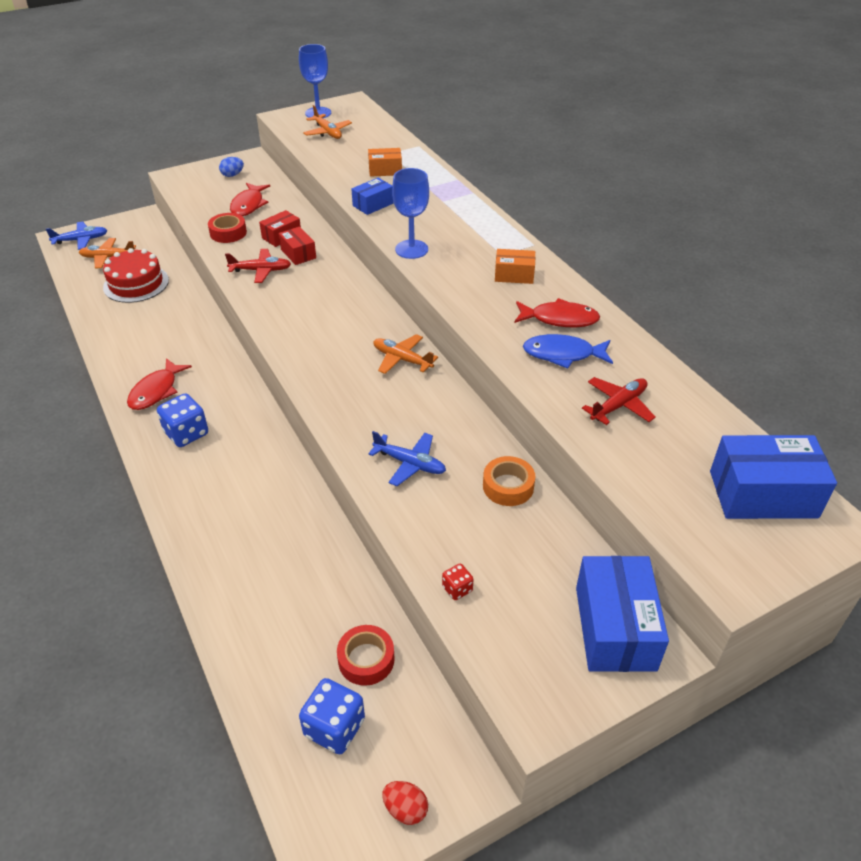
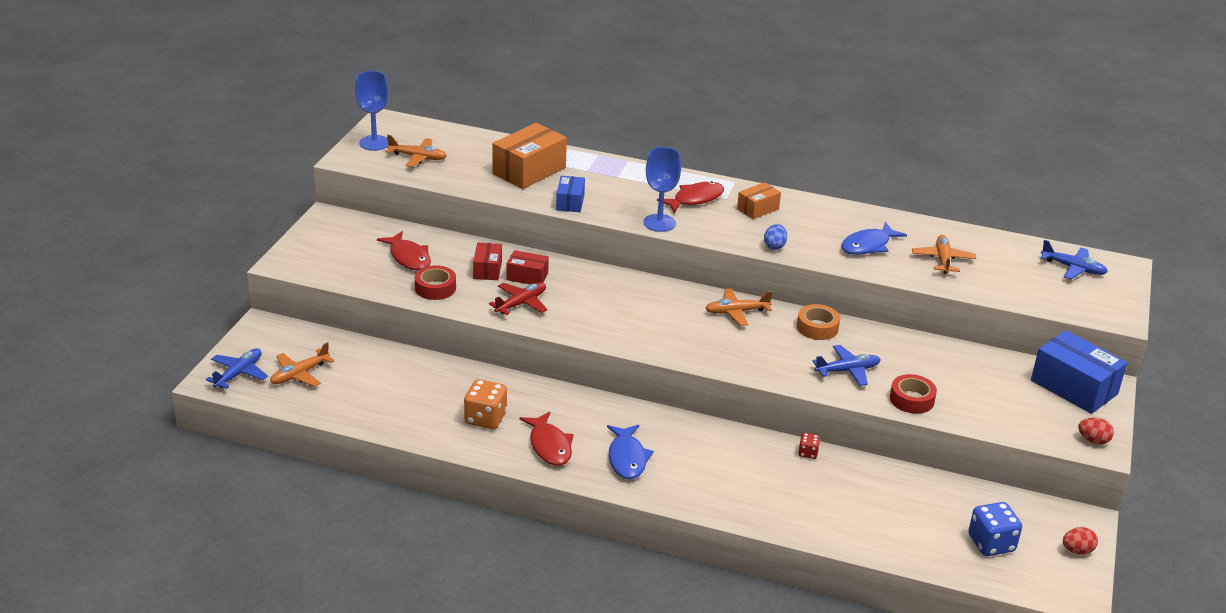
camera: 45 degrees left, 10 degrees down
(136, 284) = (372, 381): red cake -> none
(153, 347) = (485, 418): none -> orange dice
(186, 433) = (627, 458): blue dice -> blue fish
(232, 175) = (341, 238): blue egg -> blue egg (774, 246)
(366, 659) = (954, 503): red tape -> red tape (911, 399)
(385, 170) = (529, 171): orange box -> orange box, size x1.81
(457, 589) = (978, 418): red dice -> red dice (808, 453)
(508, 486) = (920, 351): orange tape -> orange tape (817, 327)
(542, 702) = (1093, 440): none -> red egg
(560, 319) = (832, 224): red fish -> red fish (695, 199)
(618, 405) = (942, 259): red plane -> orange plane
(763, 494) = (1073, 268): blue box -> blue plane

